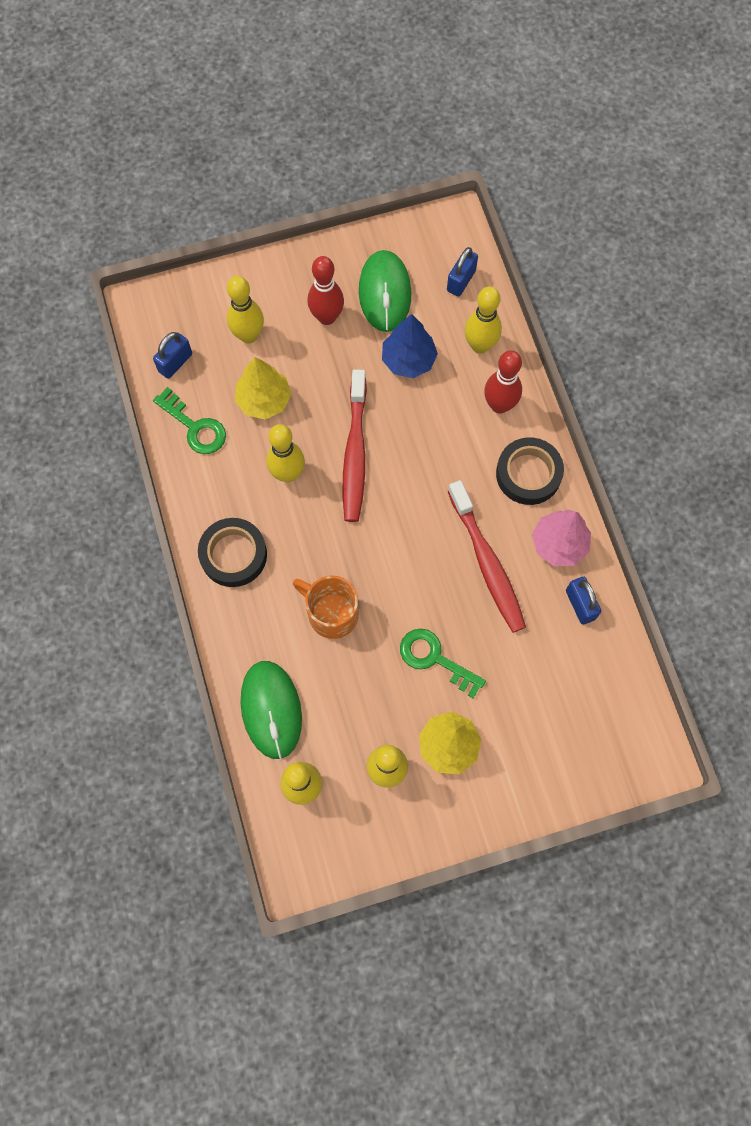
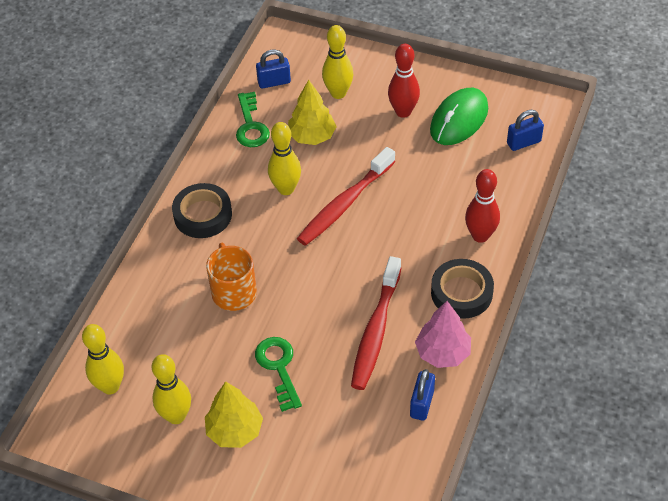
camera: 40 degrees right, 20 degrees down
(271, 709) = (136, 324): green mouse -> none
(408, 360) = (438, 169): blue tree -> none
(480, 345) = (500, 190): yellow bowling pin -> none

